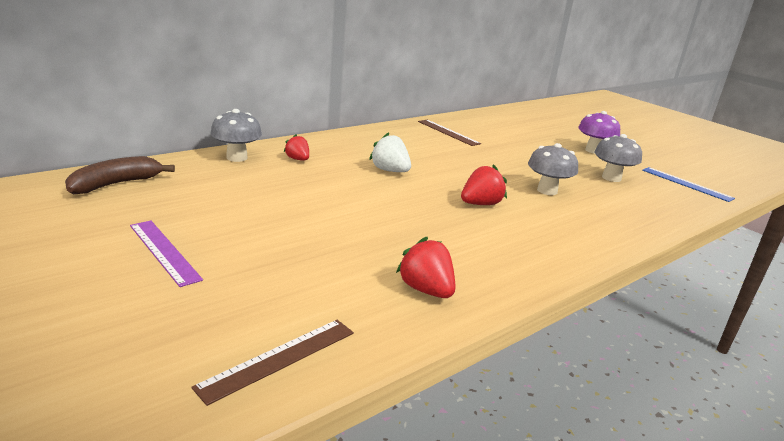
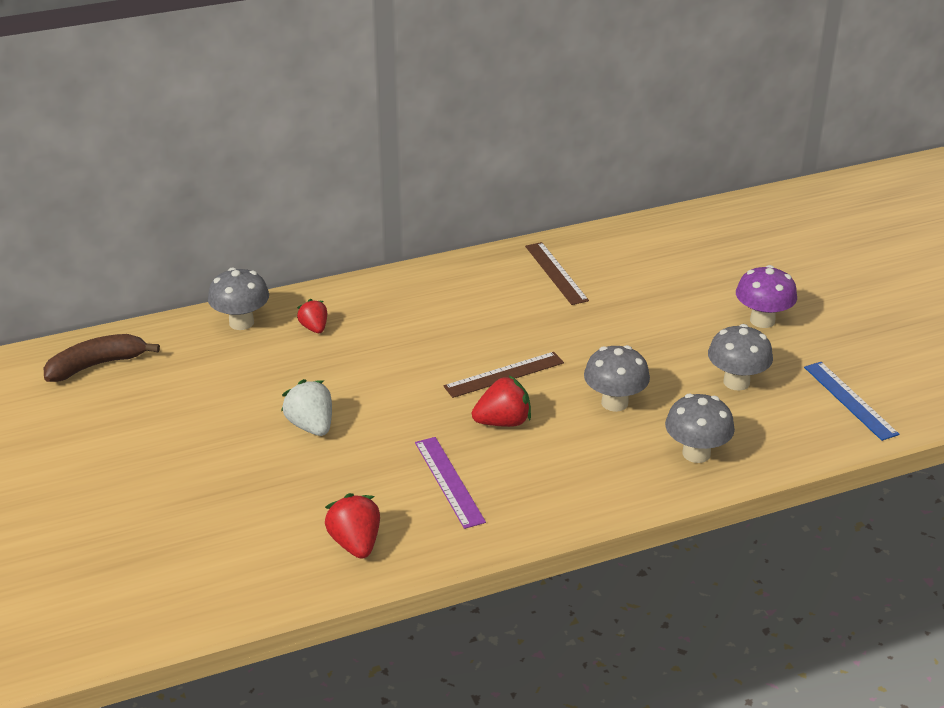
camera: 20 degrees right, 10 degrees up
(164, 251) = (120, 468): purple ruler -> purple ruler (449, 481)
(278, 358) = (181, 601): brown ruler -> brown ruler (504, 374)
(390, 171) = (422, 354): white strawberry -> white strawberry (311, 426)
(628, 214) = (696, 453): none -> grey mushroom

